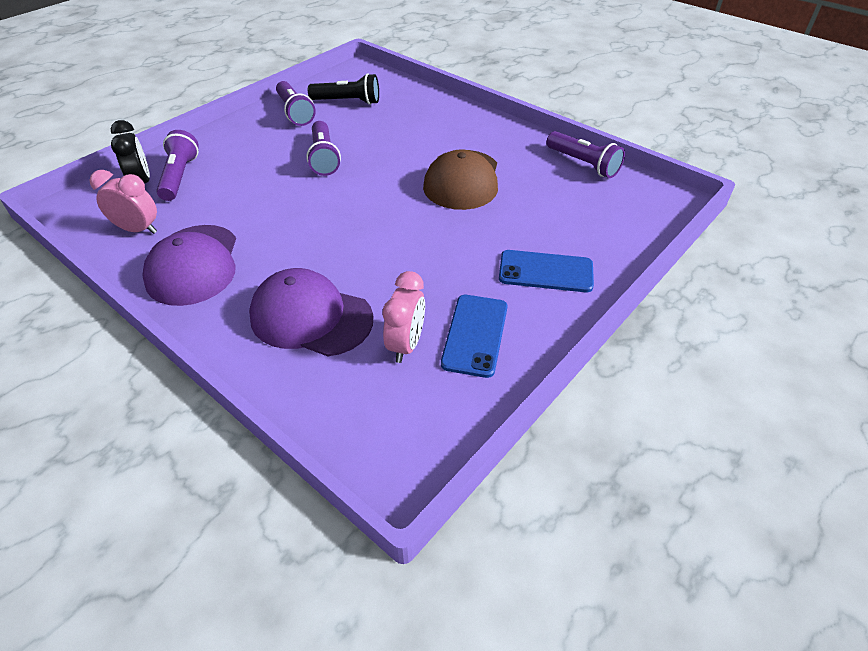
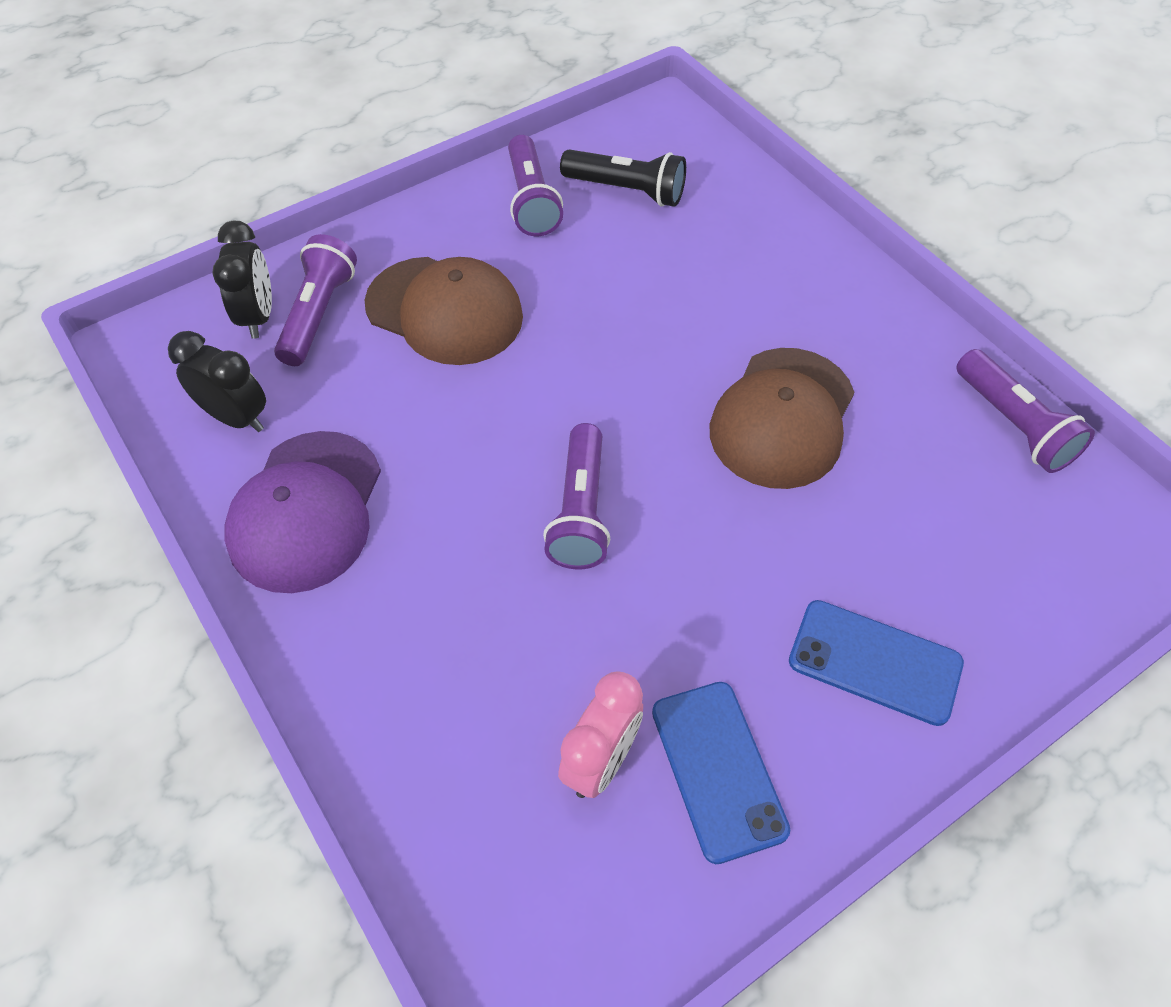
camera: 15 degrees right, 10 degrees up
(138, 230) = (236, 417): pink clock -> black clock
(256, 164) = (445, 311): none -> brown cap
(311, 317) = (464, 665): purple cap -> none
(324, 158) = (557, 317): purple flashlight -> purple flashlight (580, 511)
(475, 335) = (718, 770): blue phone -> blue phone turned 45 degrees counterclockwise

